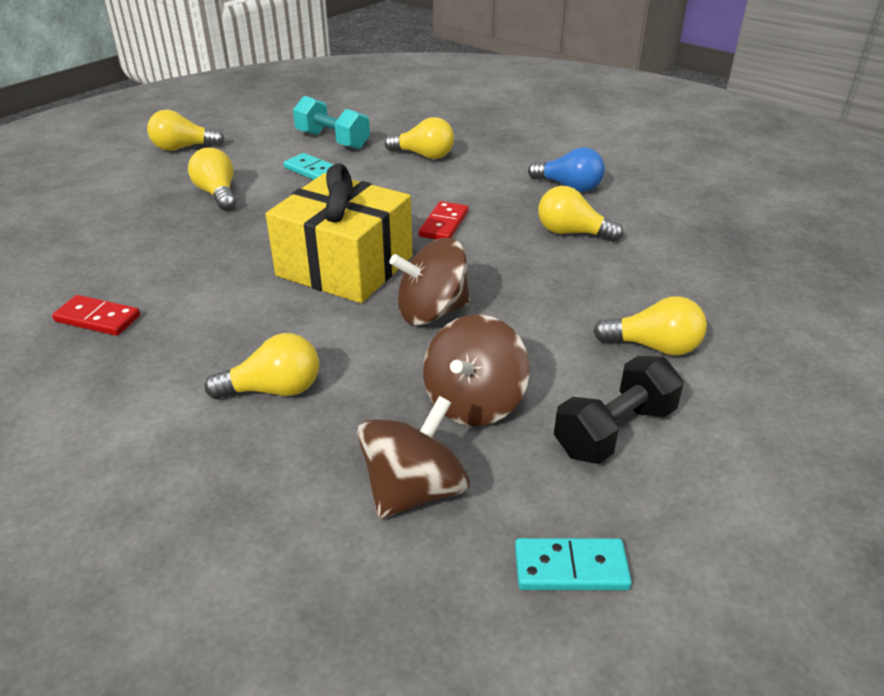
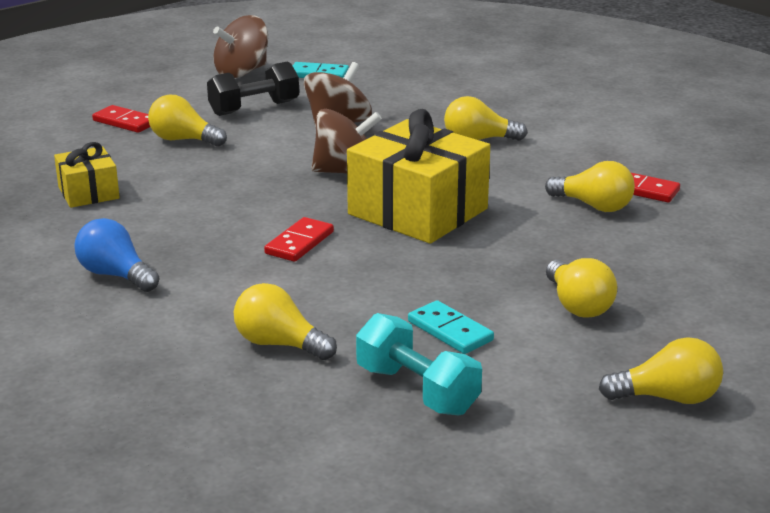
camera: 170 degrees left, 10 degrees down
(414, 490) = (390, 98): brown spinning top -> brown spinning top (242, 72)
(572, 233) = (166, 222): yellow light bulb -> yellow light bulb (593, 206)
(675, 258) = (88, 193): none -> yellow gift
(762, 375) = (125, 122): none -> red domino

